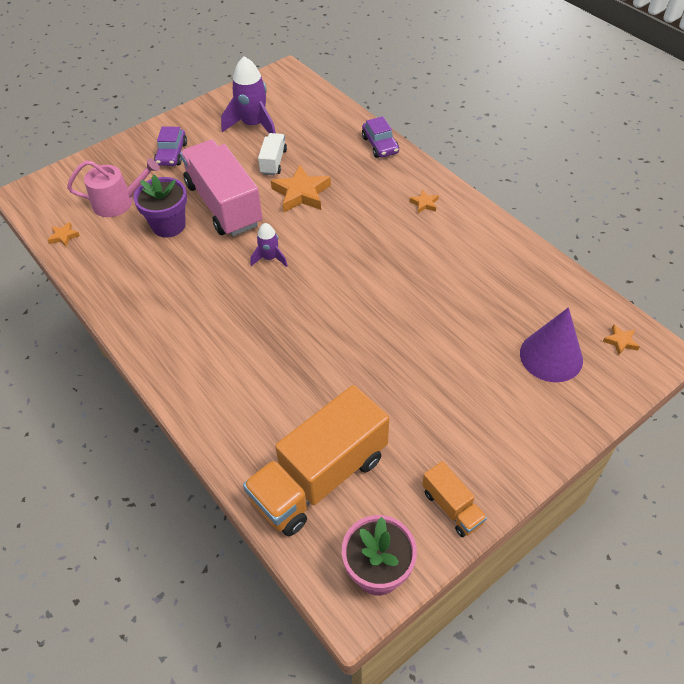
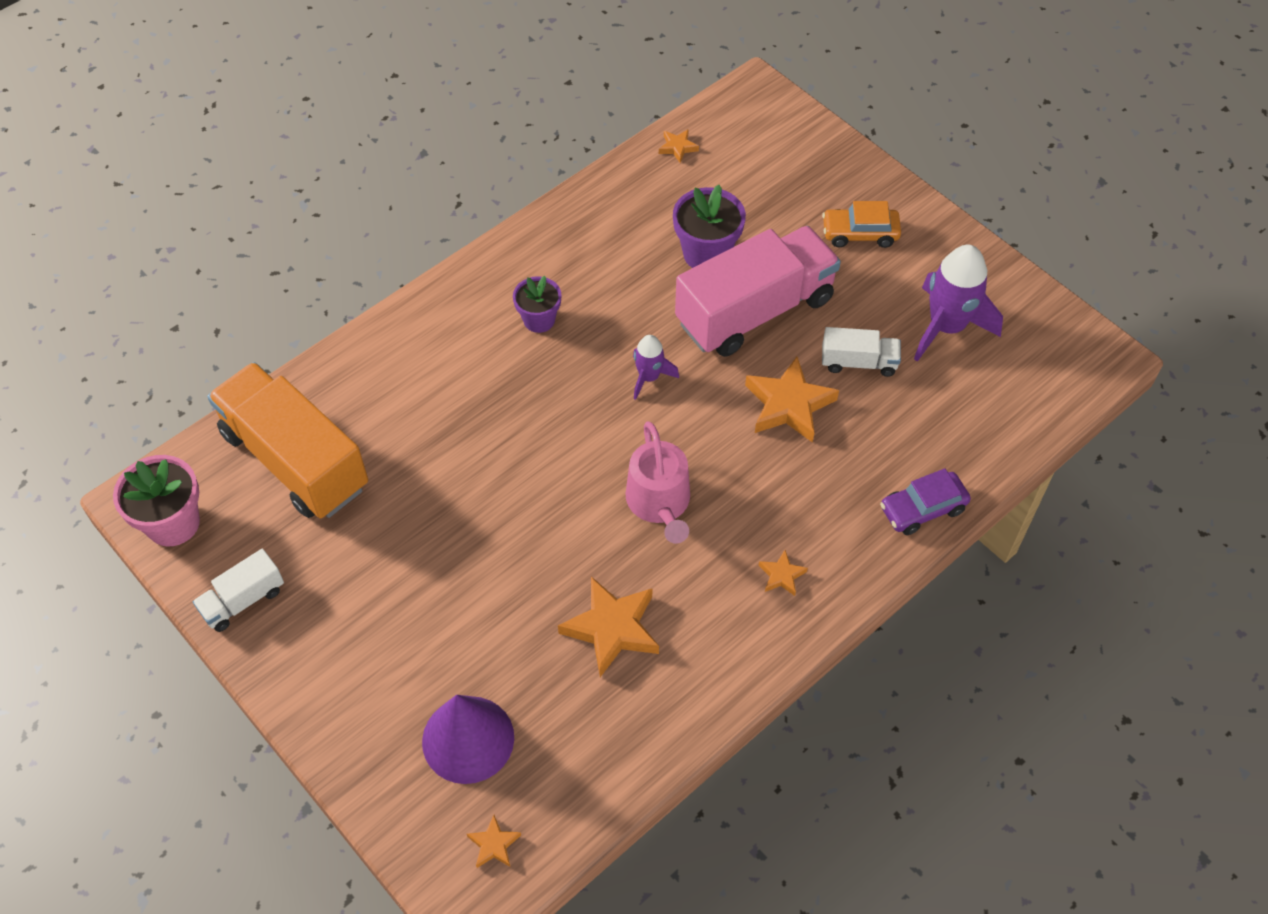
camera: 85 degrees right, 5 degrees up
(118, 202) = (748, 191): pink watering can -> pink watering can (660, 503)
(172, 154) = (860, 233): purple car -> orange car
(207, 318) = (539, 320): none -> purple flower pot
(452, 507) = (243, 600): orange truck -> white truck
(464, 281) = (612, 628): none -> orange star

